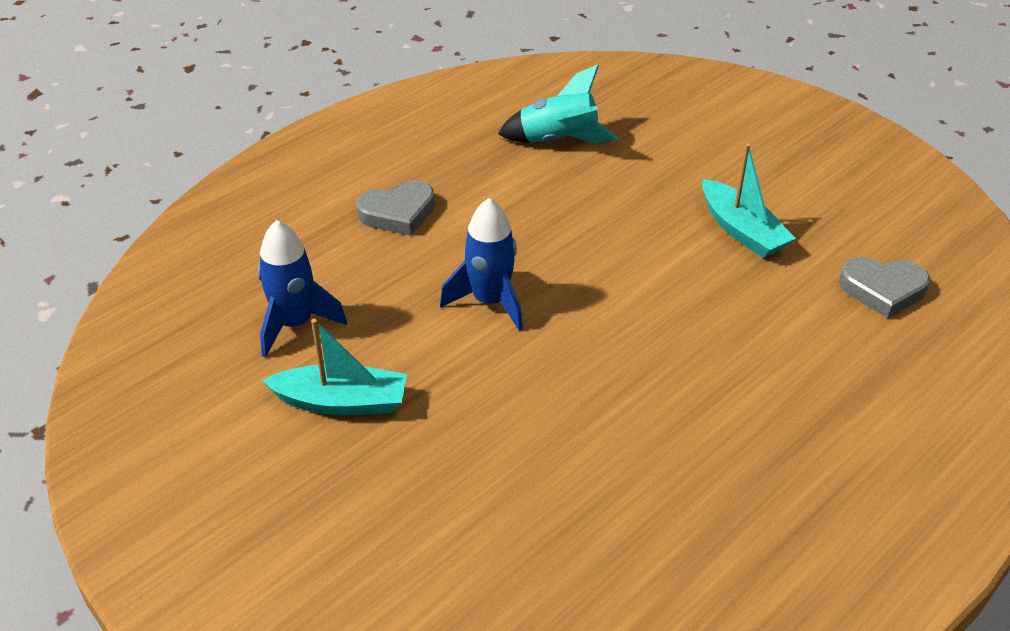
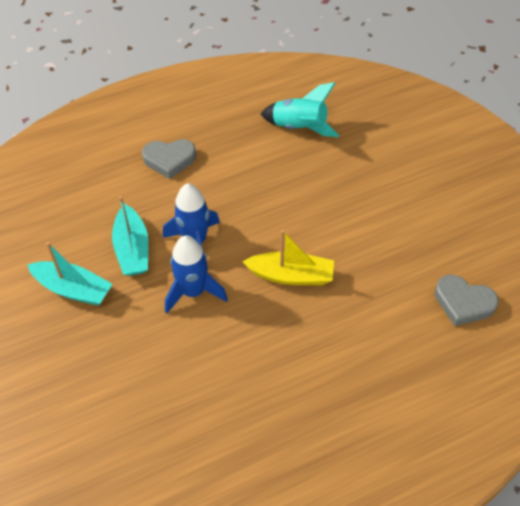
camera: 20 degrees right, 10 degrees up
(295, 324) = (71, 226): blue rocket -> blue rocket (193, 292)
(645, 311) = (291, 276): none -> yellow boat
(742, 231) = (389, 230): turquoise boat -> turquoise boat (132, 249)

